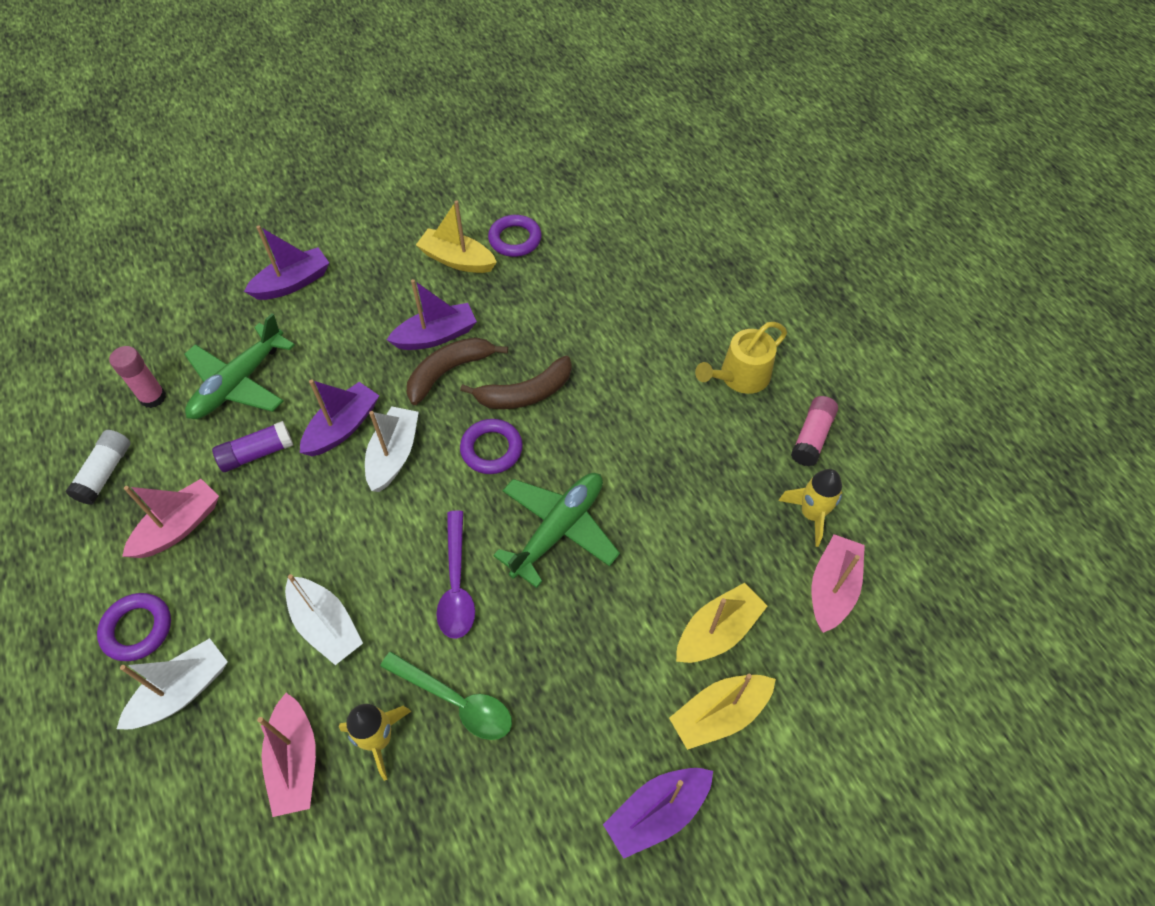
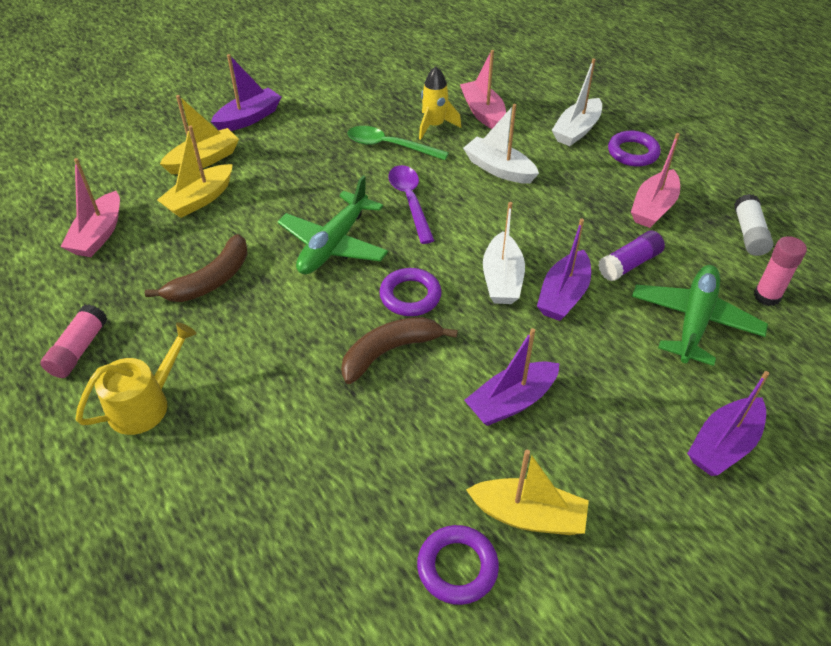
camera: 170 degrees right, 10 degrees down
(449, 371) = (480, 363): brown banana -> brown banana (211, 280)
(811, 514) = (100, 283): yellow rocket -> none

